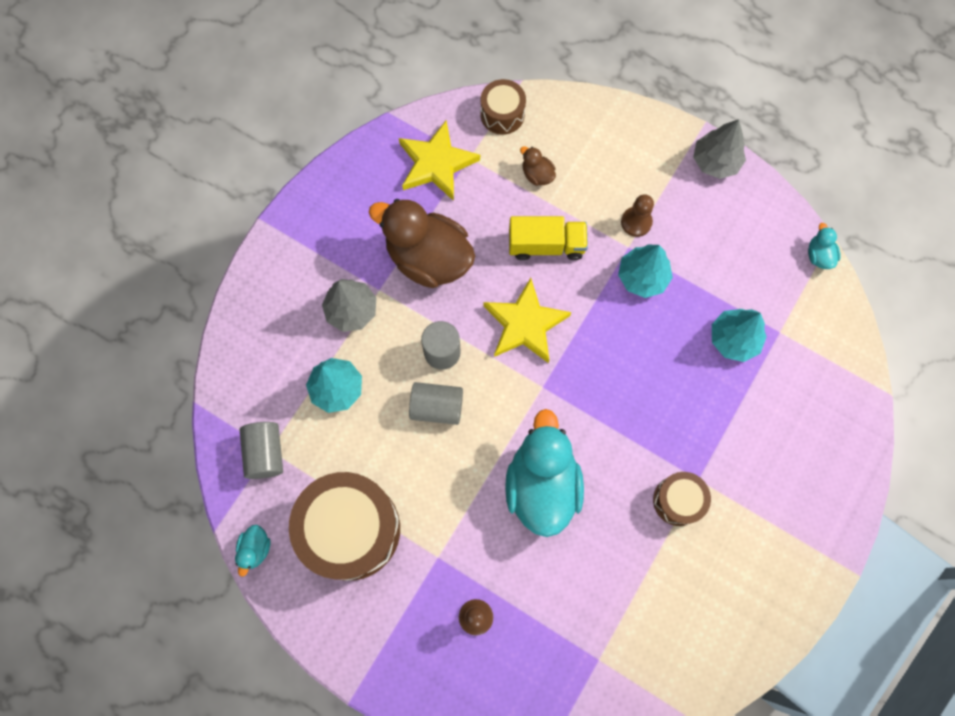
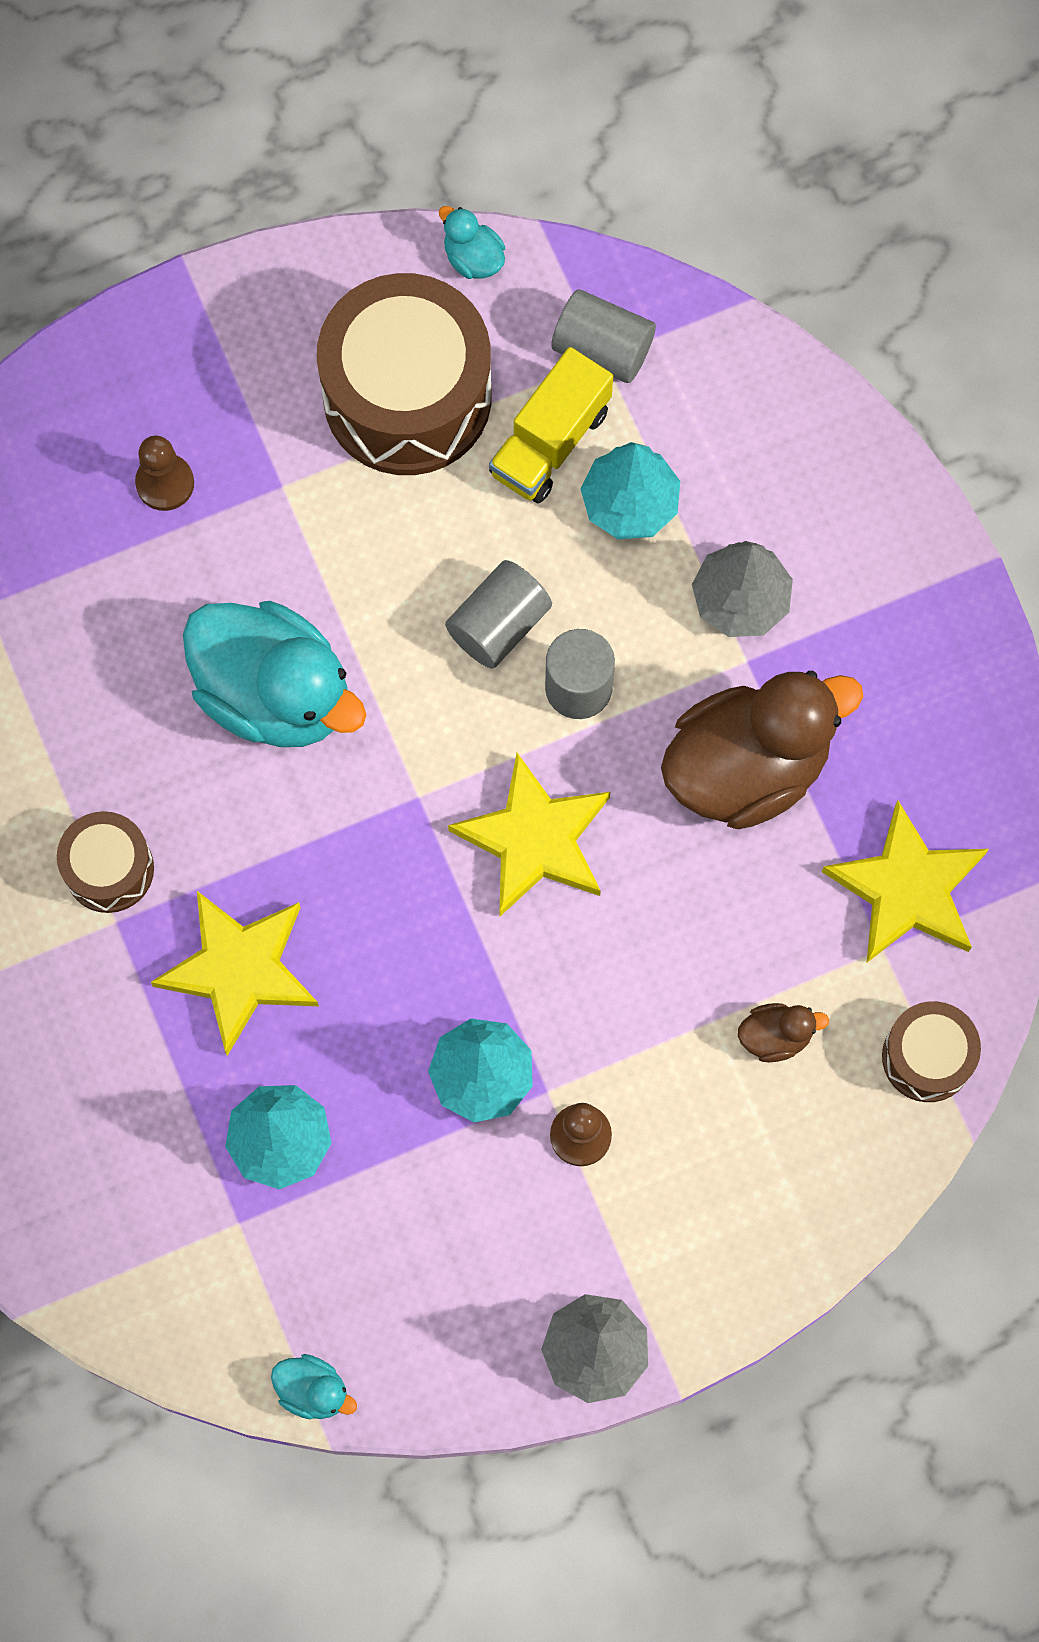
camera: 125 degrees right, 0 degrees up
(546, 245) = (642, 963): yellow truck -> yellow truck (550, 442)
(677, 409) = (239, 970): none -> yellow star

